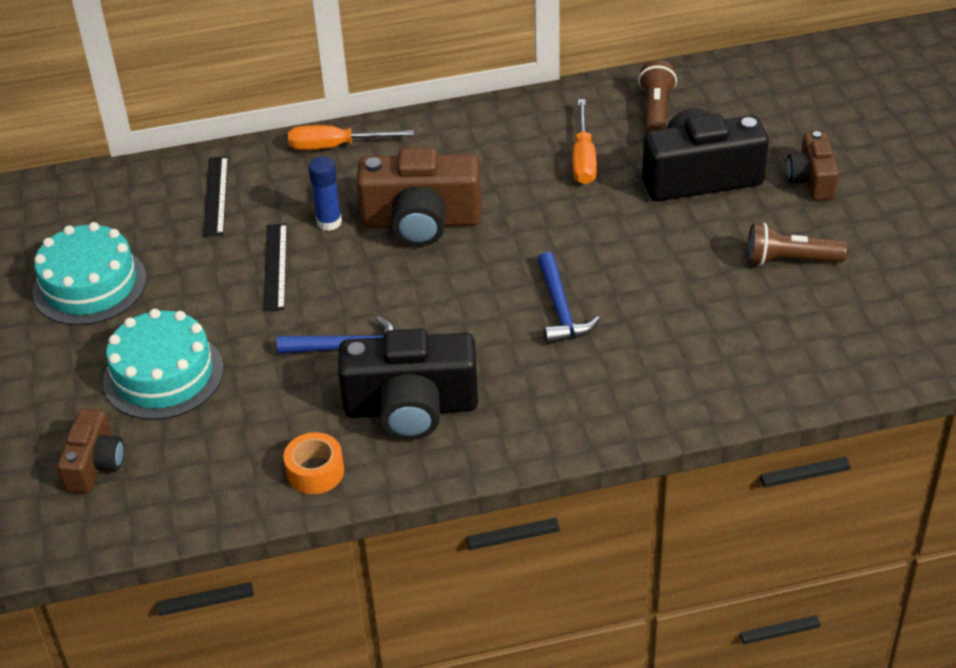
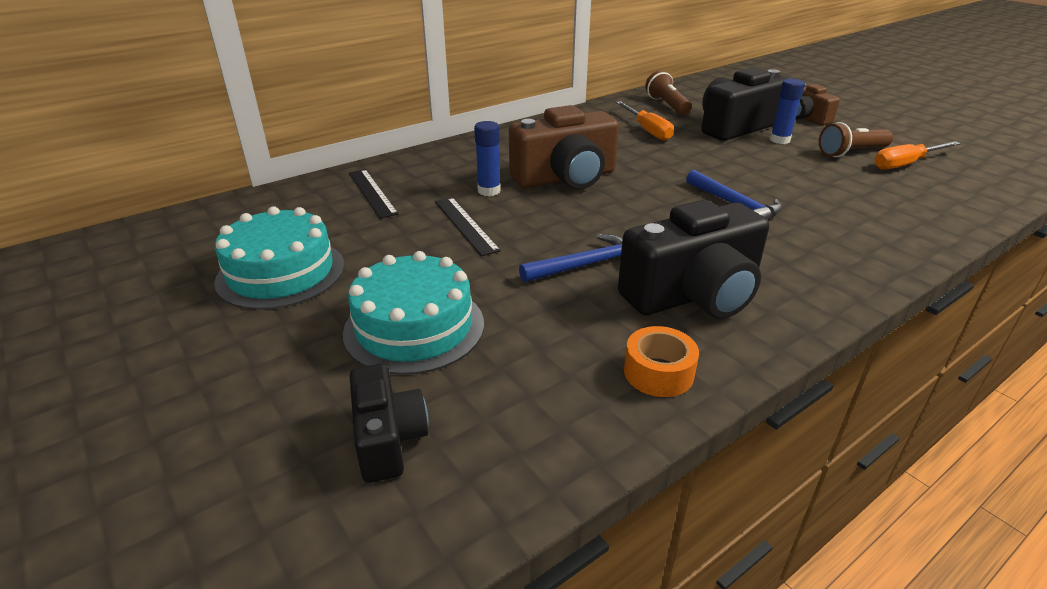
camera: 25 degrees left, 10 degrees down
(95, 464) = (388, 438): brown camera -> black camera
(335, 146) = (454, 151): orange screwdriver -> orange screwdriver (905, 164)
(727, 216) = (780, 140): none -> blue glue stick

